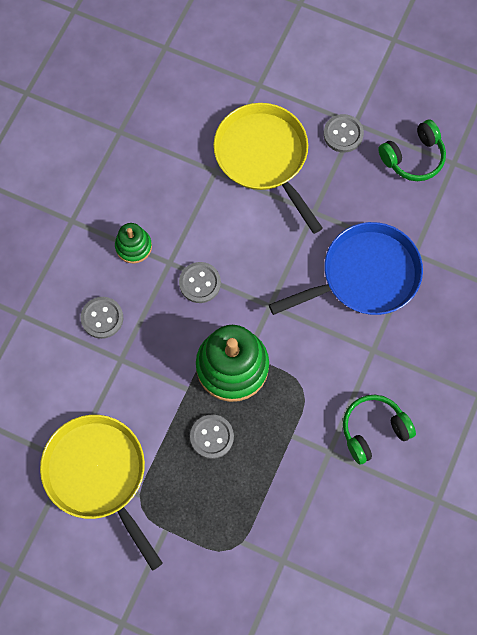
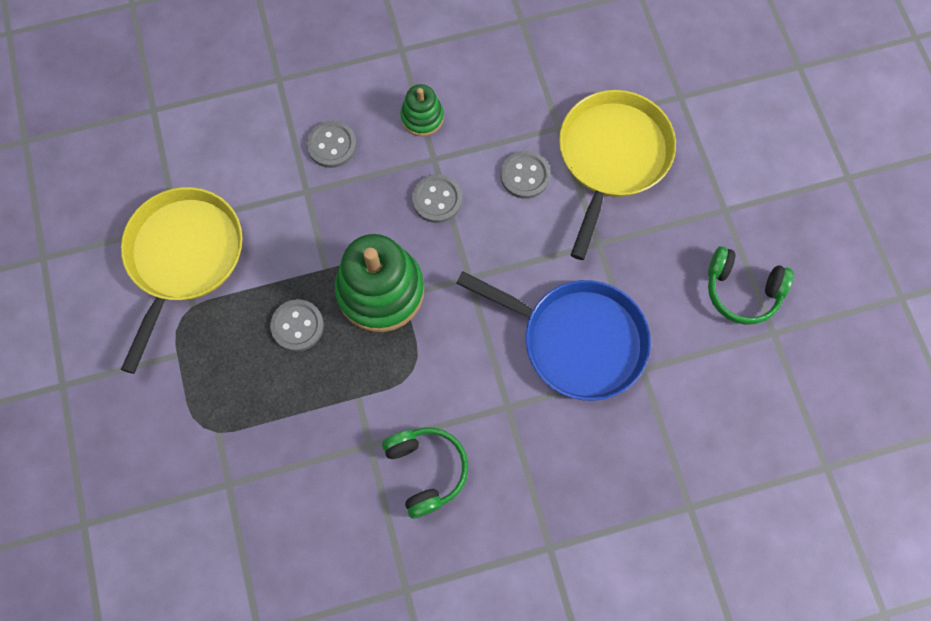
camera: 50 degrees right, 0 degrees up
(343, 134) = (703, 208): grey button -> grey button (525, 175)
(373, 430) = (426, 470): green headphones -> green headphones turned 45 degrees clockwise

